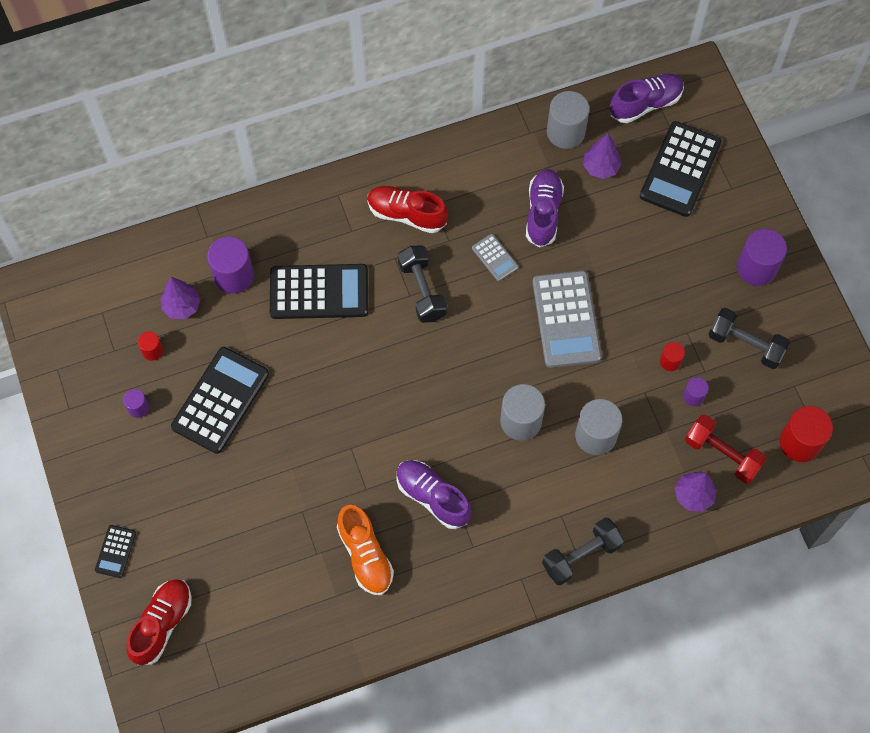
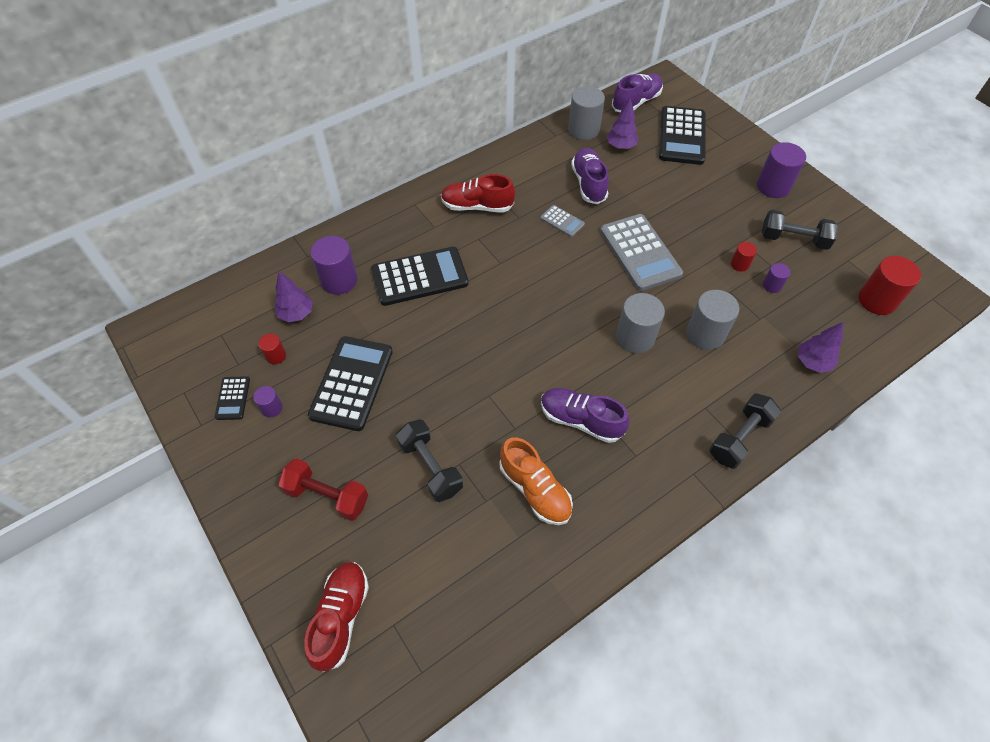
camera: 15 degrees left, 10 degrees down
(115, 551) = (274, 552): black calculator -> black calculator (233, 398)
(422, 290) = (510, 257): black dumbbell -> black dumbbell (430, 467)
(722, 454) = (819, 324): red dumbbell -> red dumbbell (327, 496)

